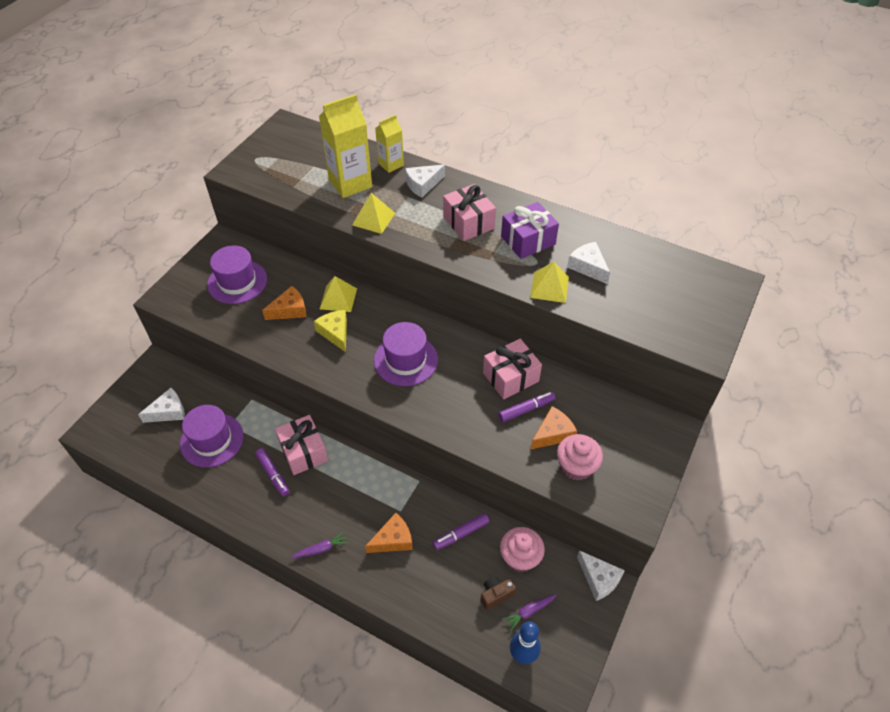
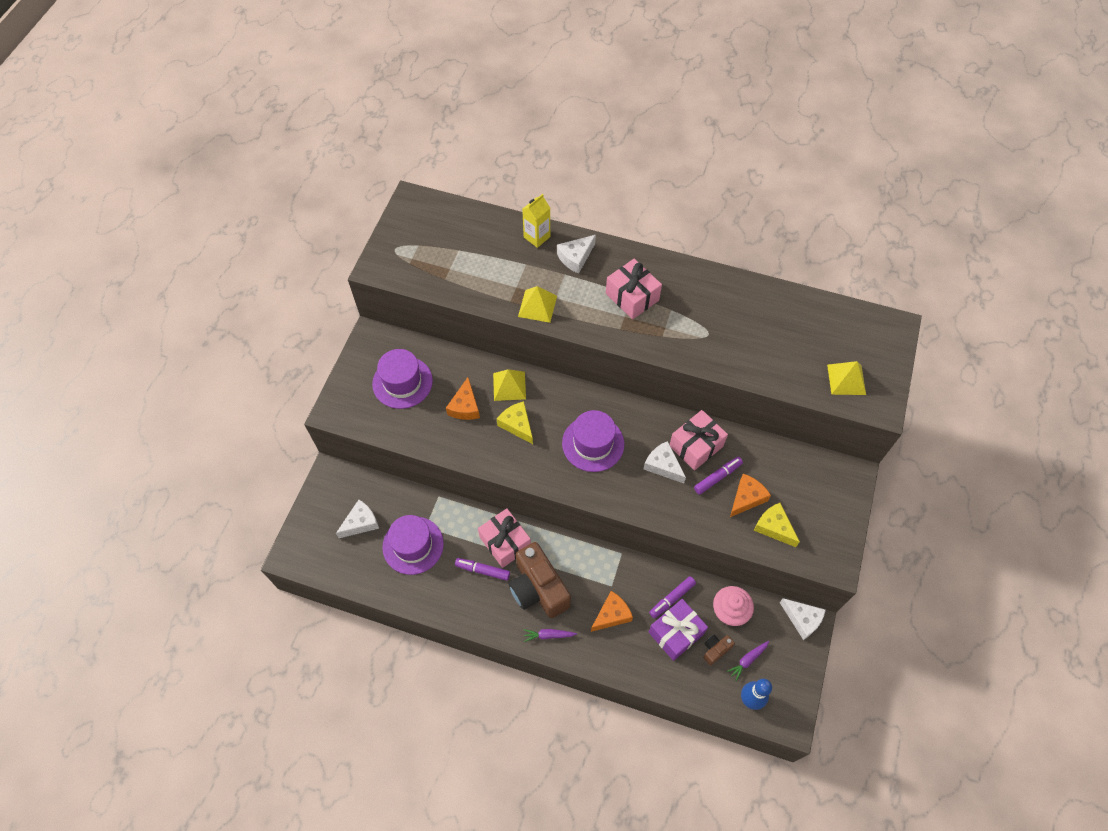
camera: 10 degrees left, 10 degrees up
(273, 474) = (482, 570): purple marker -> purple marker turned 150 degrees clockwise
(290, 310) = (465, 406): orange cheese -> orange cheese turned 135 degrees clockwise
(321, 549) = (548, 635): purple carrot -> purple carrot turned 150 degrees counterclockwise
(324, 501) = (538, 588): none -> brown camera
(350, 183) = (502, 266): yellow carton -> none
(528, 240) = (694, 309): purple gift -> purple gift (676, 633)
(549, 287) = (726, 359): yellow pyramid -> yellow pyramid (846, 379)
(576, 466) = (774, 527): pink cupcake -> yellow cheese
(588, 267) = (757, 331): white cheese -> white cheese (663, 465)

